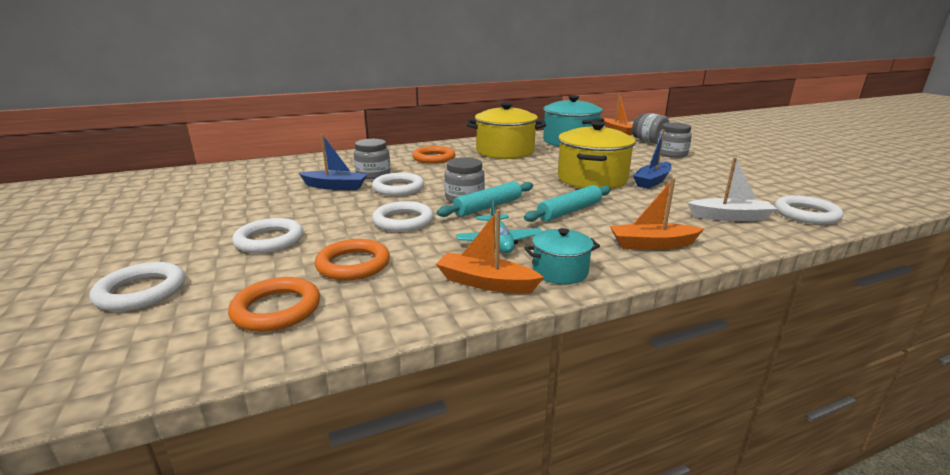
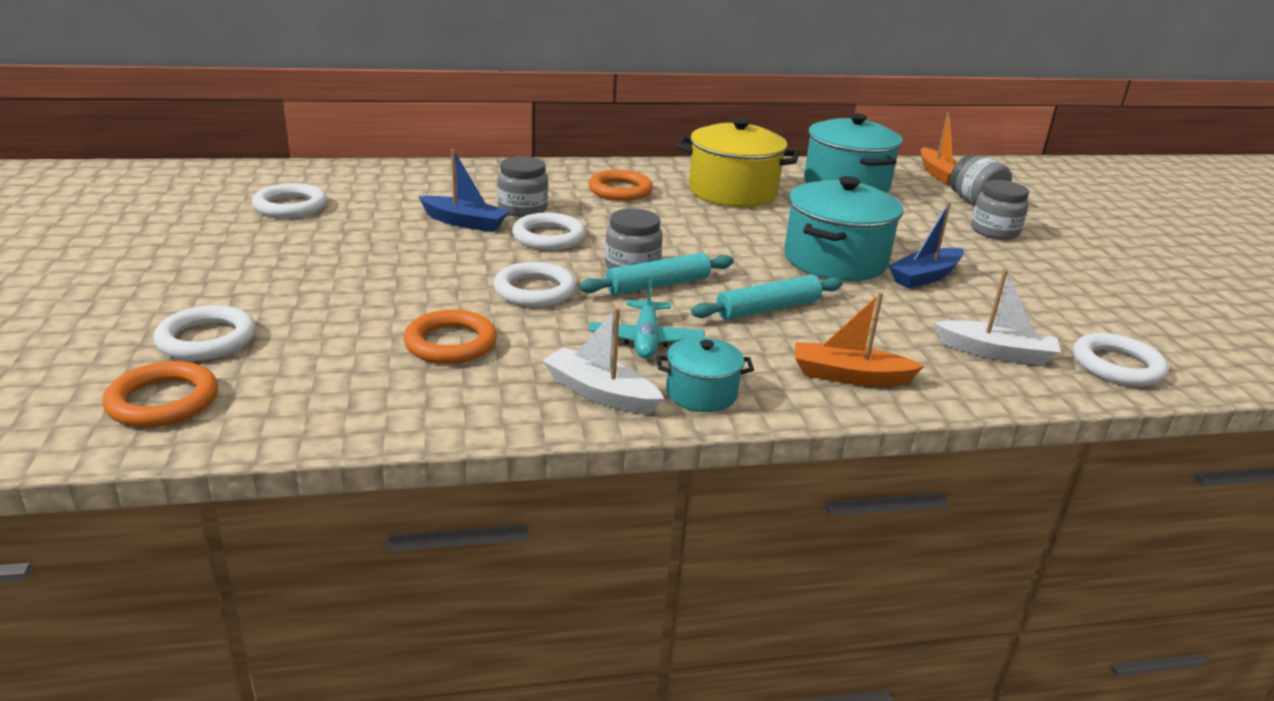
camera: 10 degrees right, 5 degrees up
(269, 240) = (360, 294): white ring -> white ring (290, 206)
(276, 309) = (348, 385): orange ring -> orange ring (163, 401)
(486, 283) = (600, 393): orange boat -> white boat
(592, 179) = (835, 260): yellow pot -> turquoise pot

